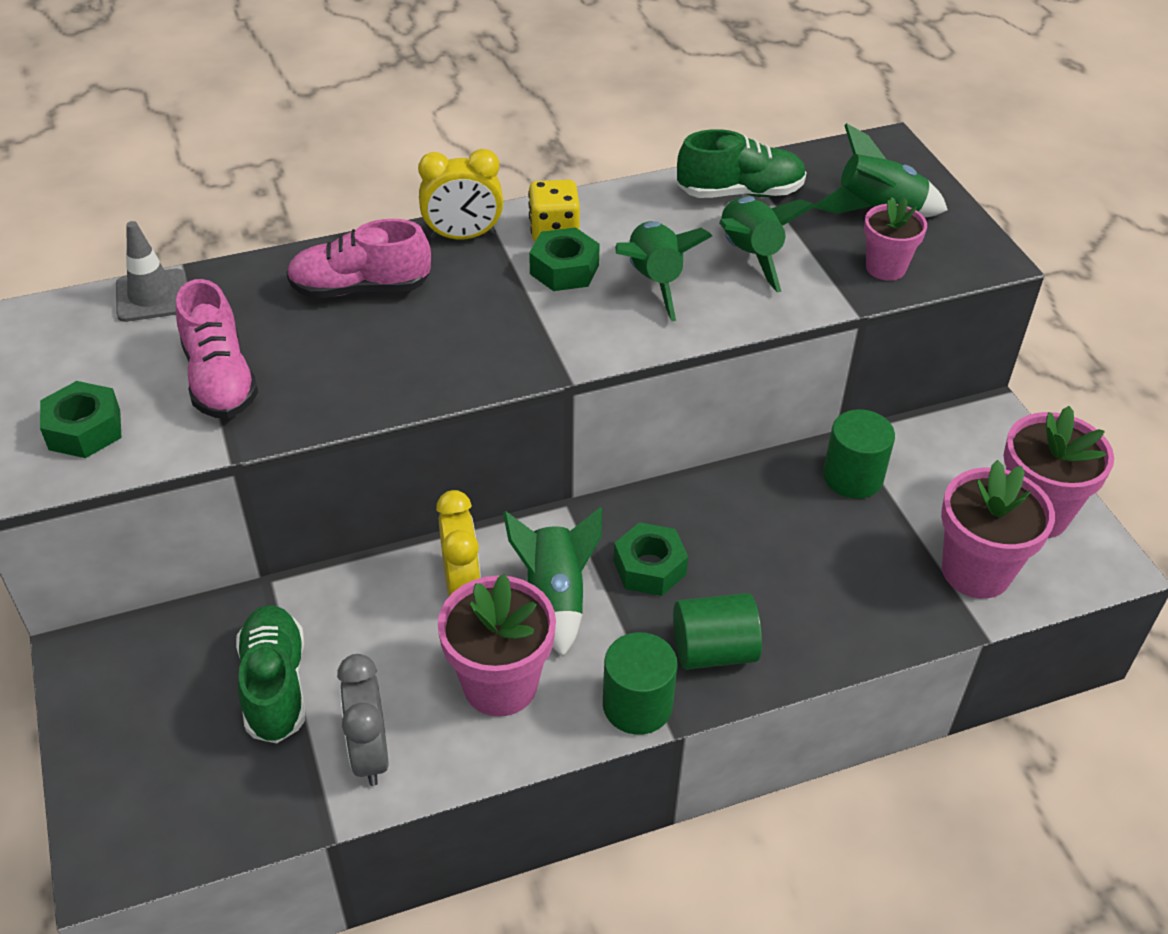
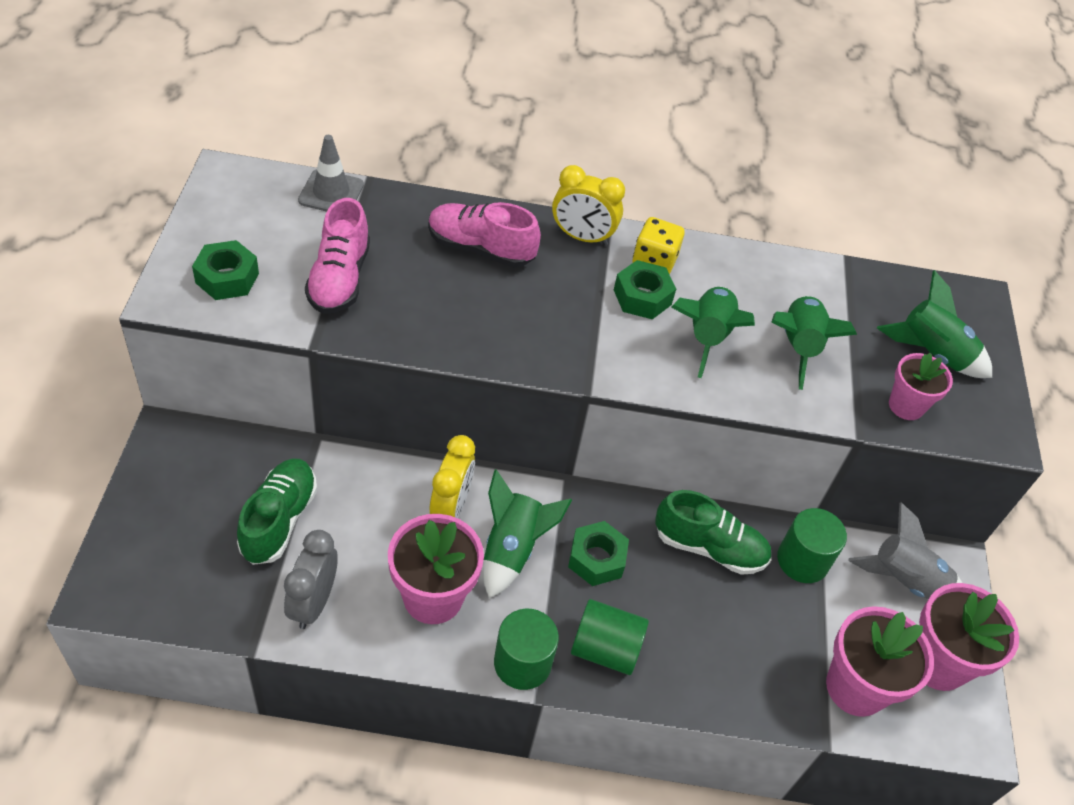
camera: 20 degrees right, 5 degrees up
(740, 193) = (824, 289): green shoe -> green shoe (709, 547)
(959, 452) = (905, 581): none -> grey rocket

